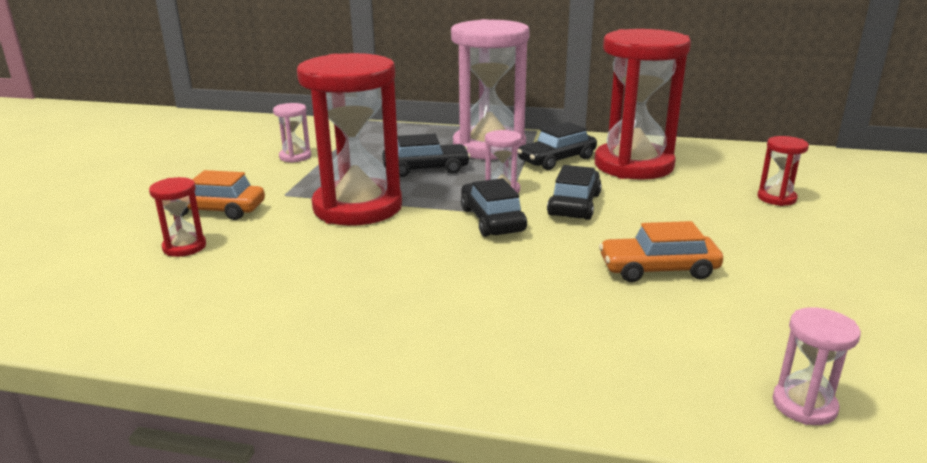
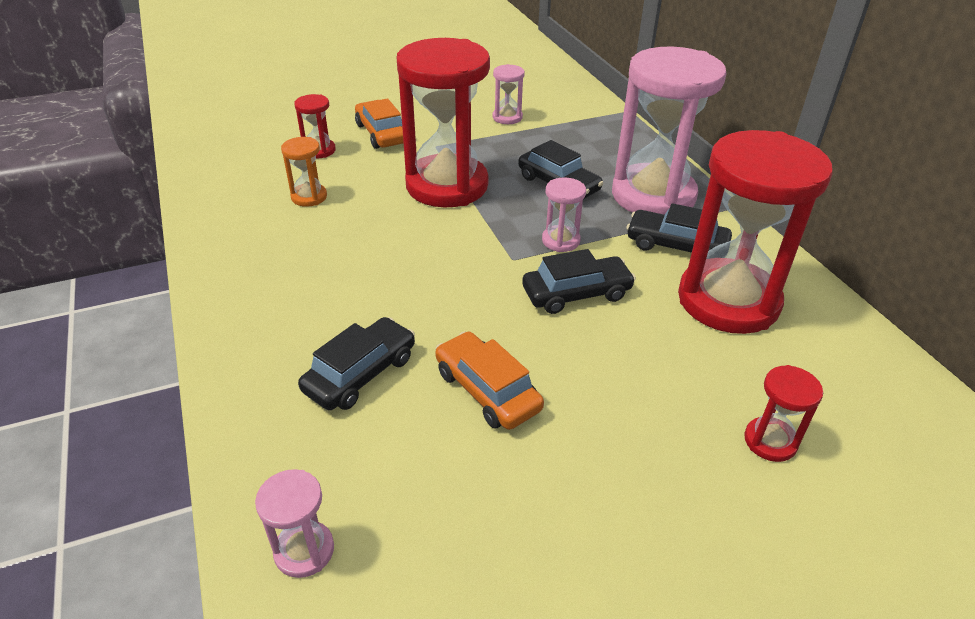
camera: 55 degrees right, 15 degrees up
(264, 274) = (309, 197): none -> orange hourglass
(492, 220) = (492, 259): black car -> black car (360, 374)

